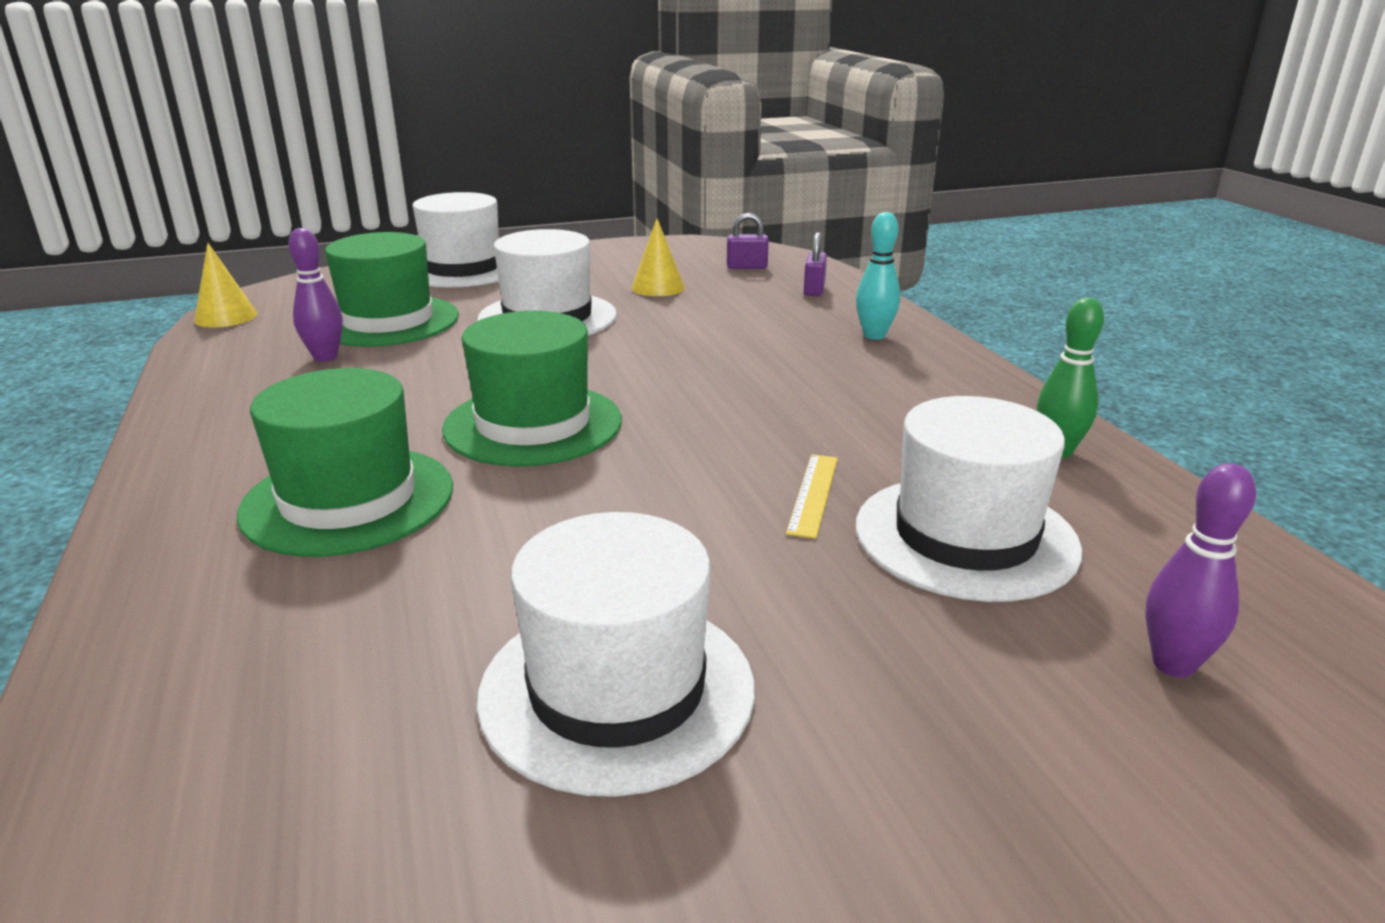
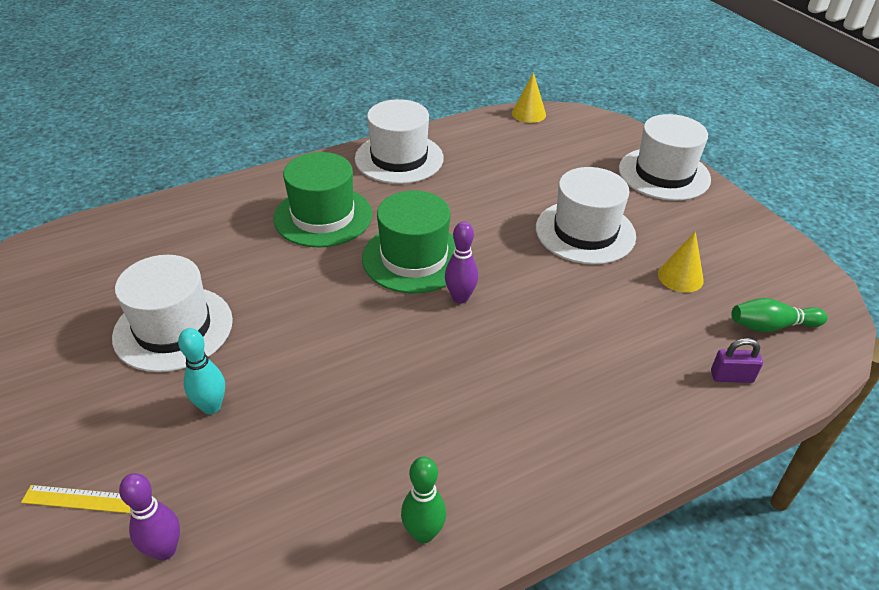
camera: 80 degrees right, 15 degrees up
(325, 357) = (483, 163): purple bowling pin -> purple bowling pin (460, 298)
(388, 321) = (547, 169): green hat -> none
(747, 267) = (771, 326): purple padlock -> green bowling pin
(813, 494) = (343, 387): yellow ruler -> yellow ruler (80, 499)
(874, 335) = (629, 421): turquoise bowling pin -> turquoise bowling pin (211, 407)
(965, 536) = (297, 462): white hat -> white hat (399, 158)

